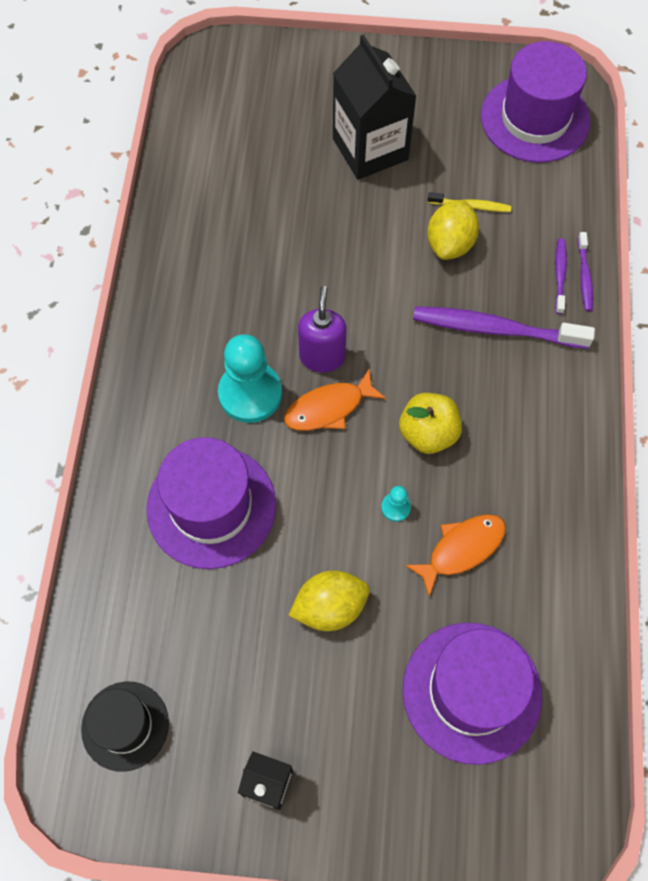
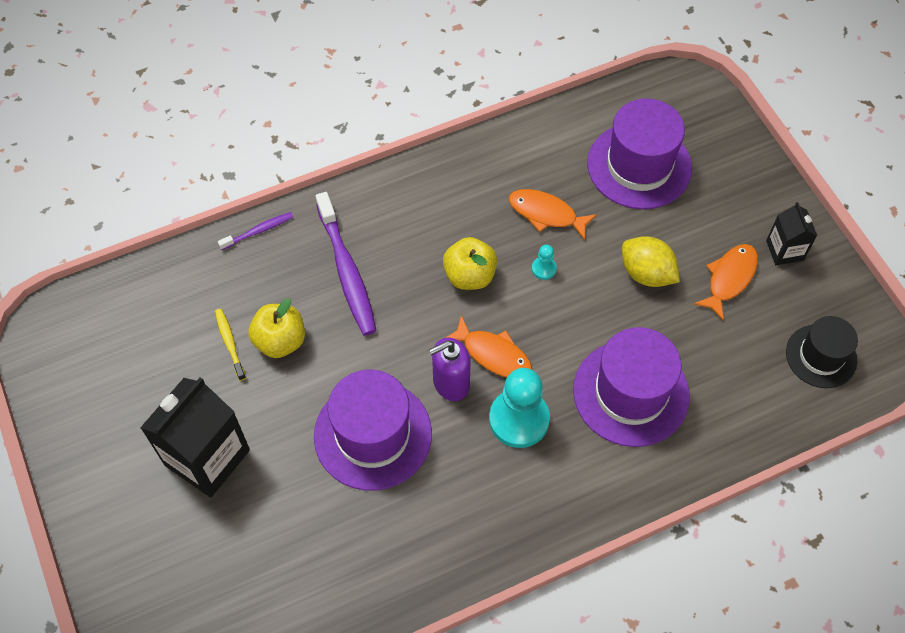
camera: 120 degrees left, 5 degrees down
(271, 692) = (729, 278): none -> orange fish
(450, 244) = (280, 341): yellow lemon -> yellow apple
(535, 118) = (100, 336): purple hat -> purple hat (373, 434)
(559, 275) = (267, 248): purple toothbrush -> none

